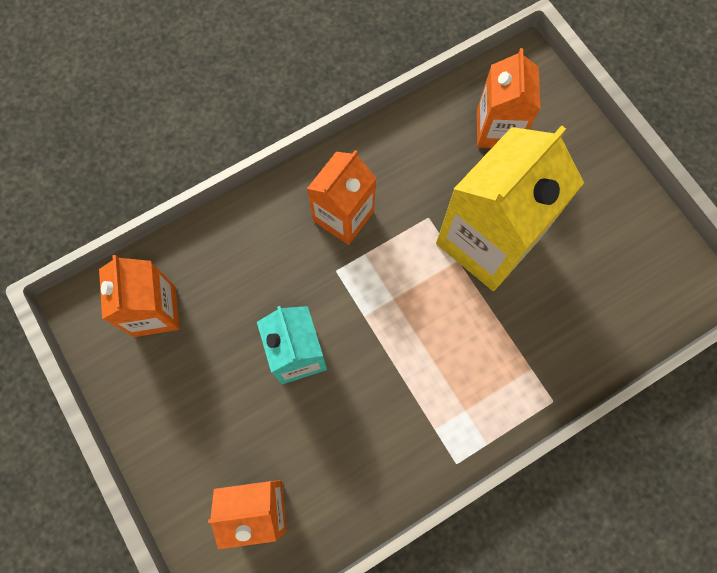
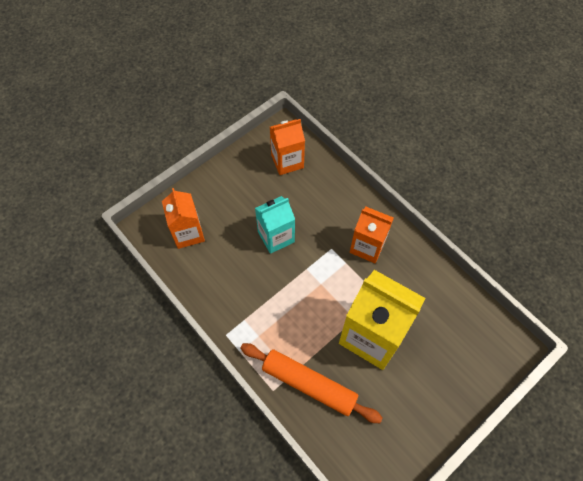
camera: 80 degrees right, 10 degrees down
(498, 129) = (456, 333): orange carton -> none
(549, 346) = (309, 384): none -> orange rolling pin

